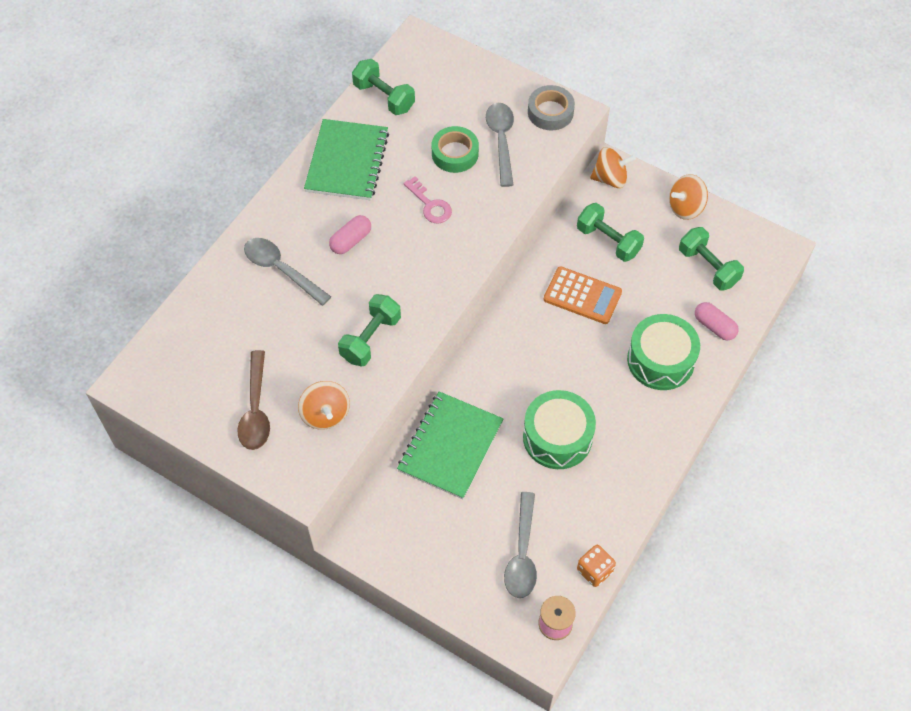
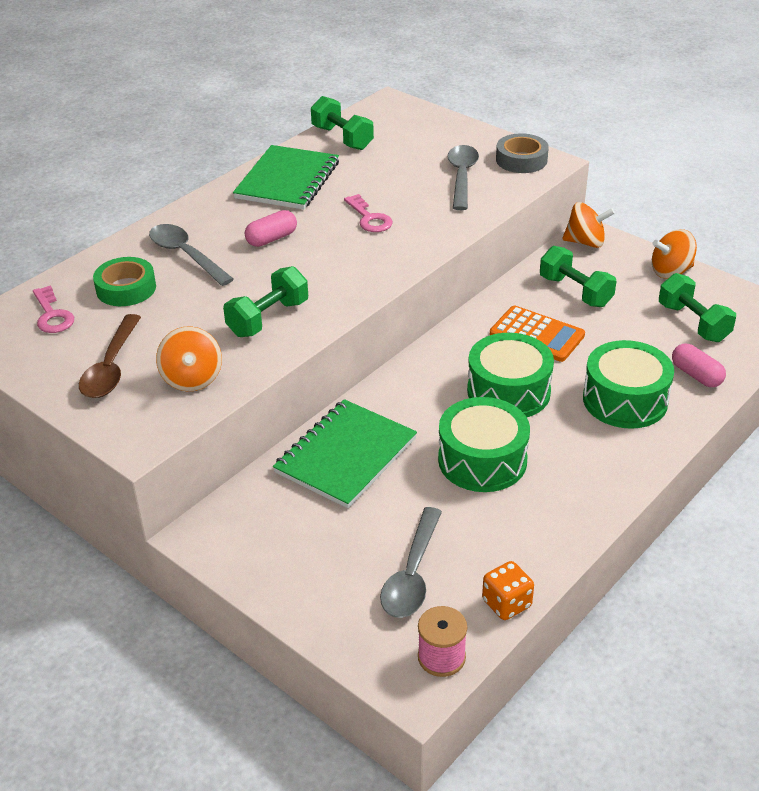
camera: 10 degrees right, 20 degrees down
(187, 356) = (52, 315): none -> pink key
(455, 153) = (408, 182): green tape -> green tape (126, 288)
(568, 362) = (508, 391): none -> green drum

